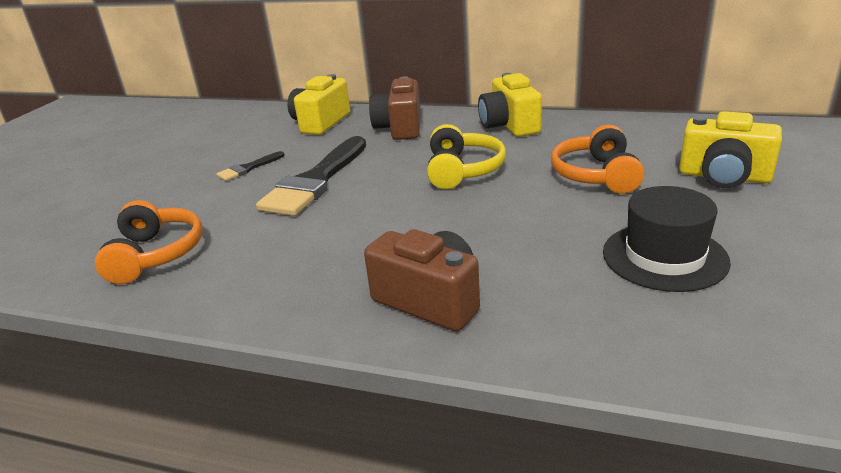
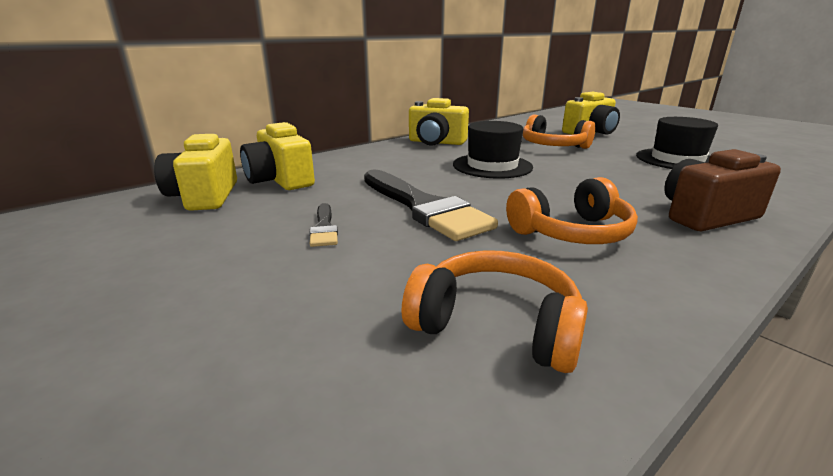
camera: 60 degrees left, 5 degrees down
(268, 120) = (204, 196): none -> yellow camera
(317, 245) = (572, 232): none -> orange headphones
(400, 128) = (368, 163): brown camera -> none
(462, 170) = (492, 166): yellow headphones -> black hat

